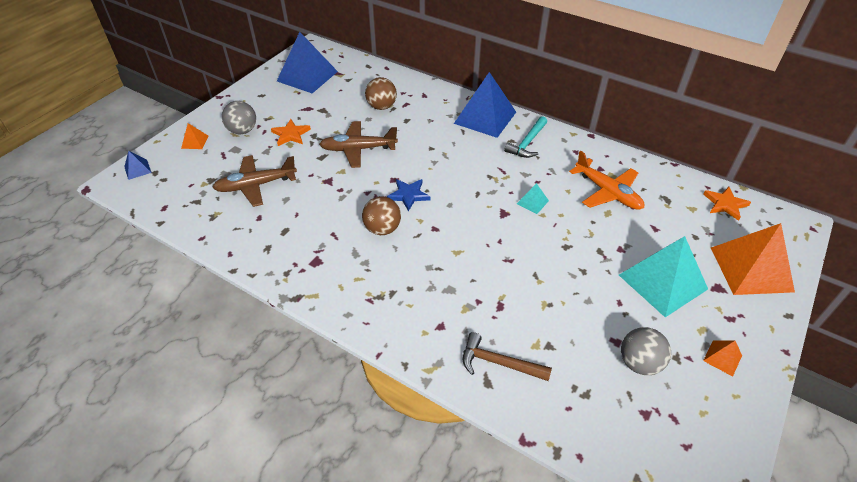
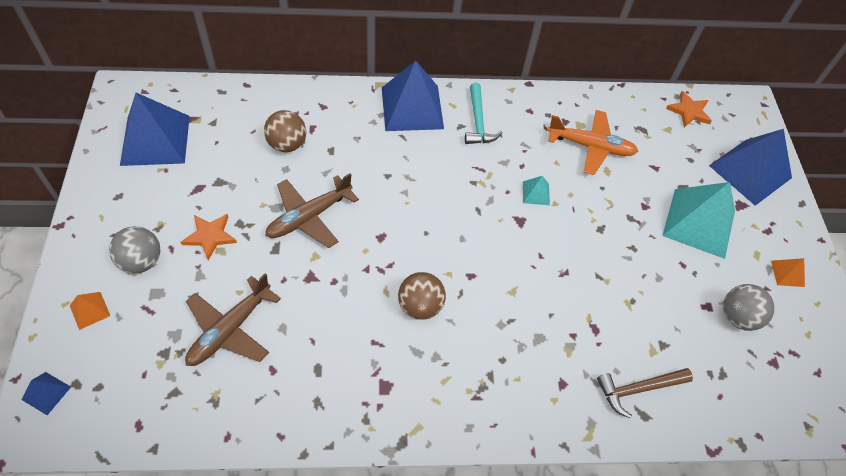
camera: 40 degrees left, 10 degrees up
(408, 195) = (412, 249): blue star -> none
(751, 269) = (750, 171): orange pyramid -> blue pyramid

